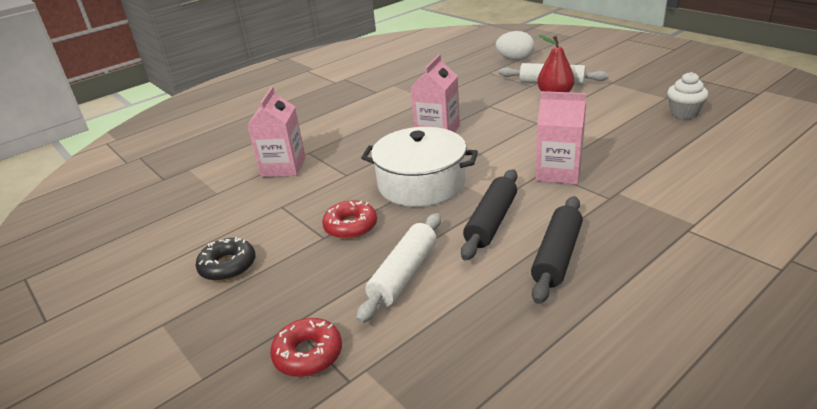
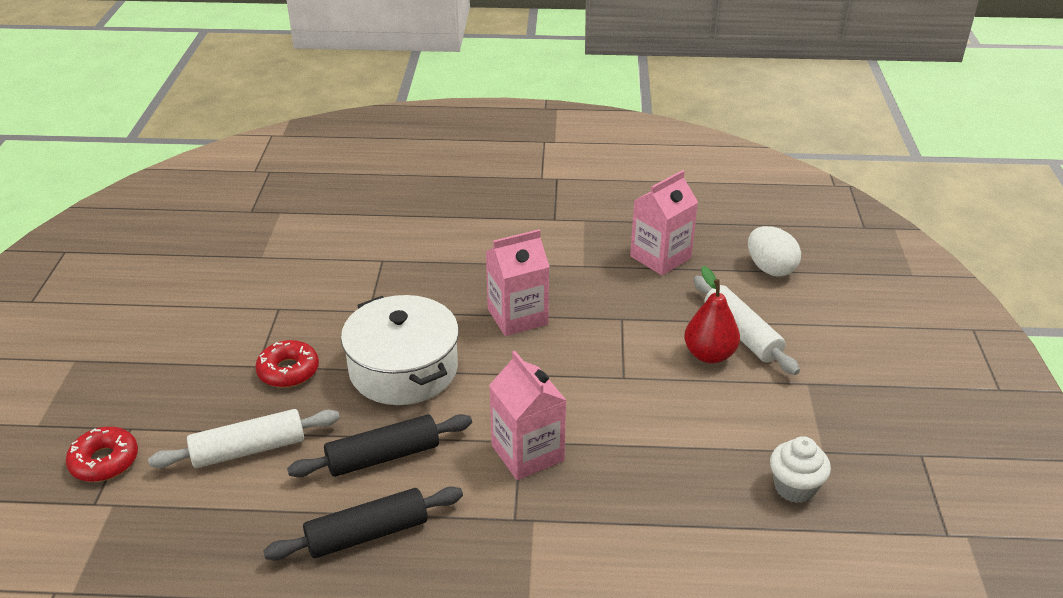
camera: 40 degrees right, 5 degrees up
(228, 266) = (169, 341): black donut -> none
(283, 167) = (341, 263): pink carton -> pink carton (660, 257)

